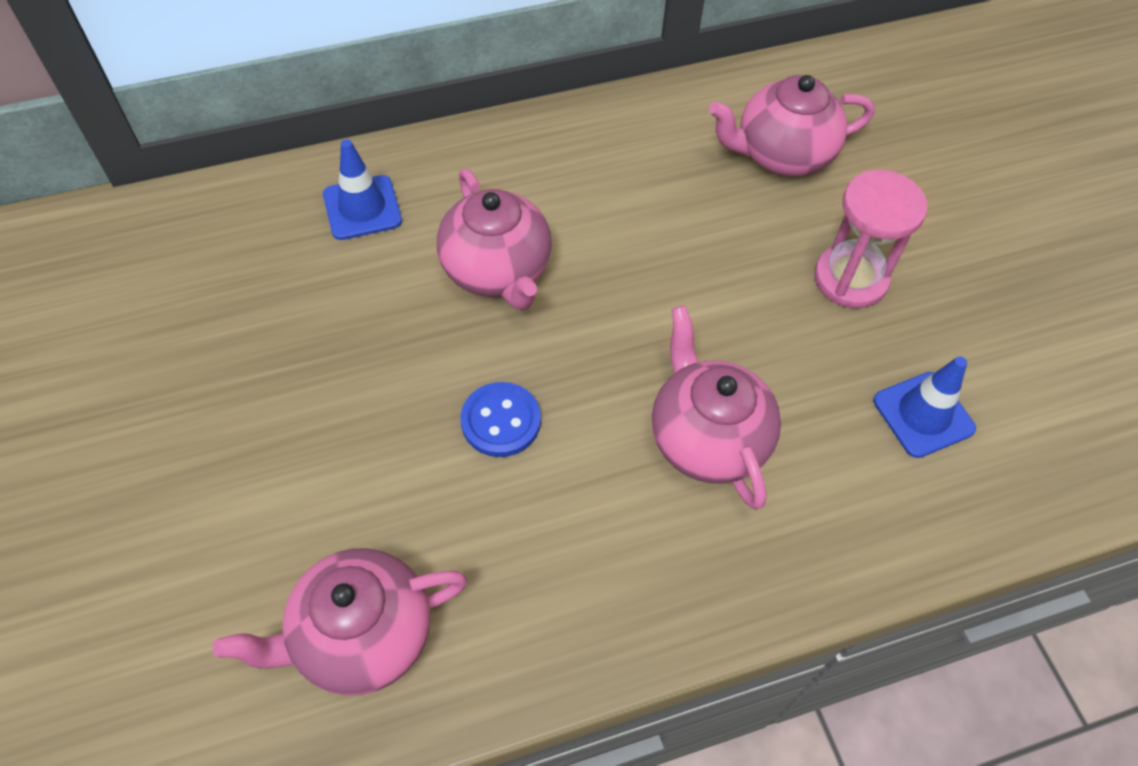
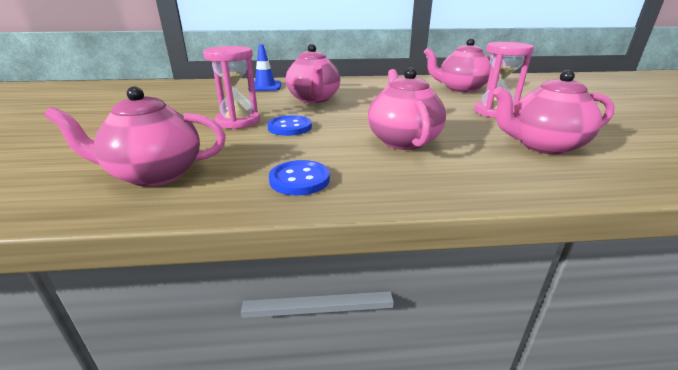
camera: 15 degrees right, 30 degrees down
(394, 413) = (238, 121): none -> pink hourglass
(584, 604) = (299, 180): none -> blue button
(923, 414) = (543, 146): blue traffic cone -> pink teapot

